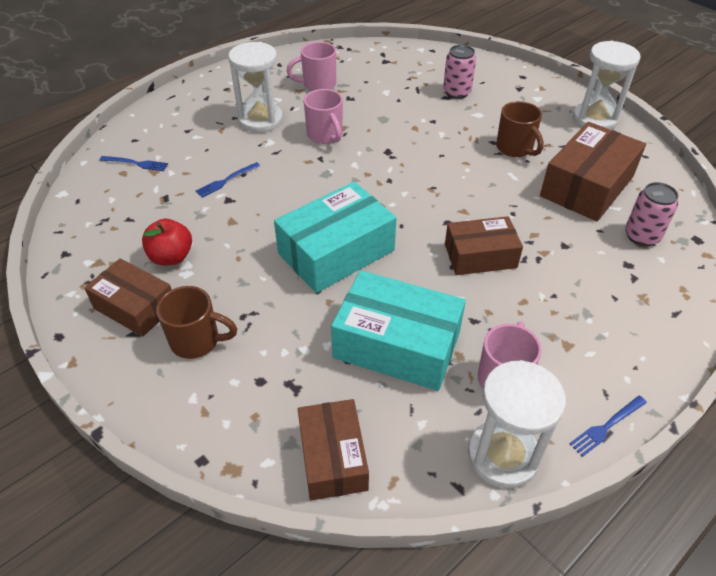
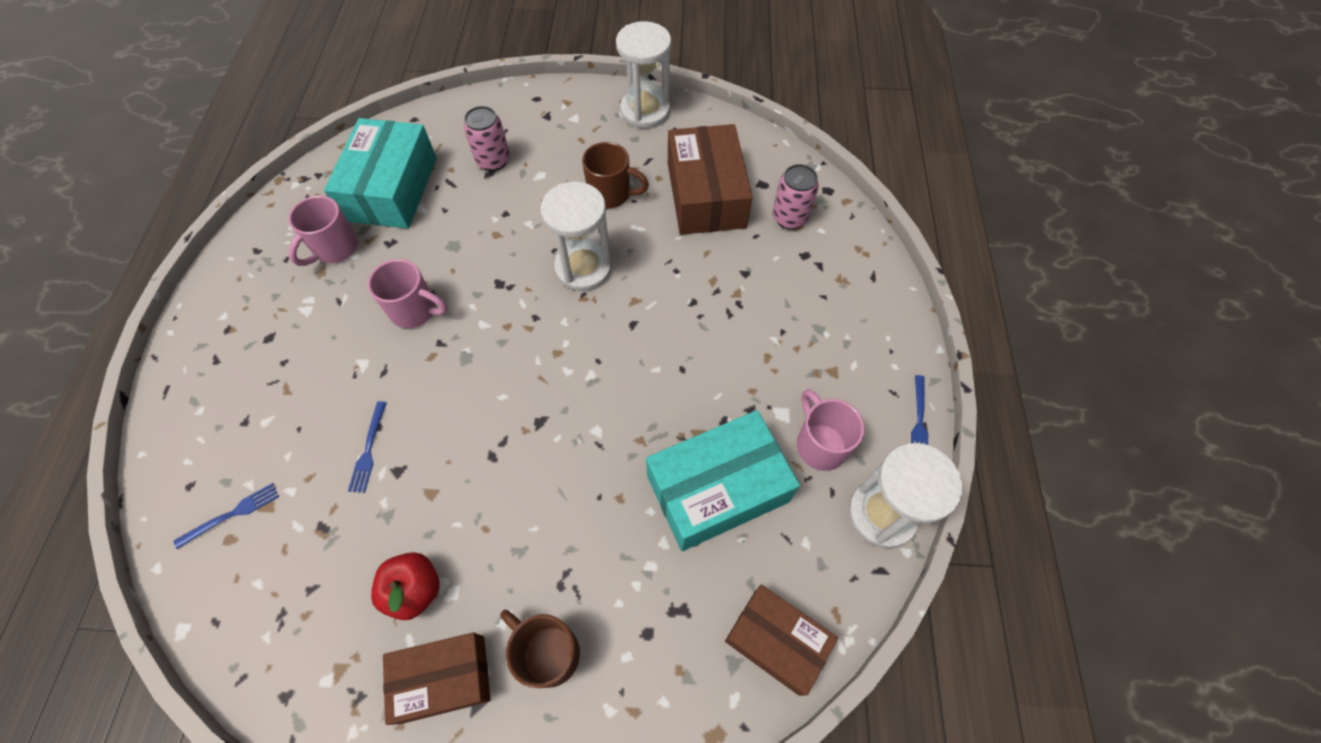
camera: 45 degrees left, 15 degrees up
(197, 341) = (548, 652): brown mug -> brown mug turned 105 degrees counterclockwise
(260, 120) = (320, 343): white hourglass -> white hourglass (583, 268)
(336, 252) = (571, 439): turquoise box -> turquoise box (392, 189)
(480, 256) = (694, 339): brown box -> none

